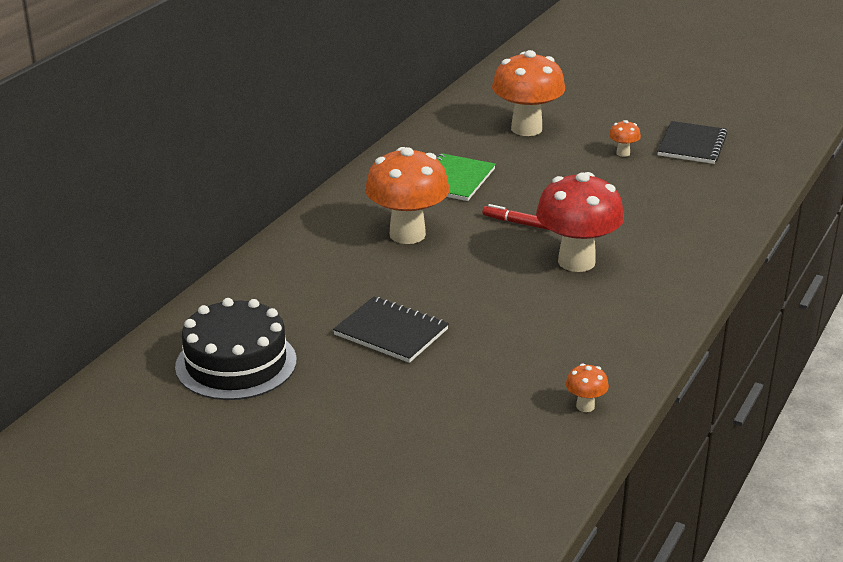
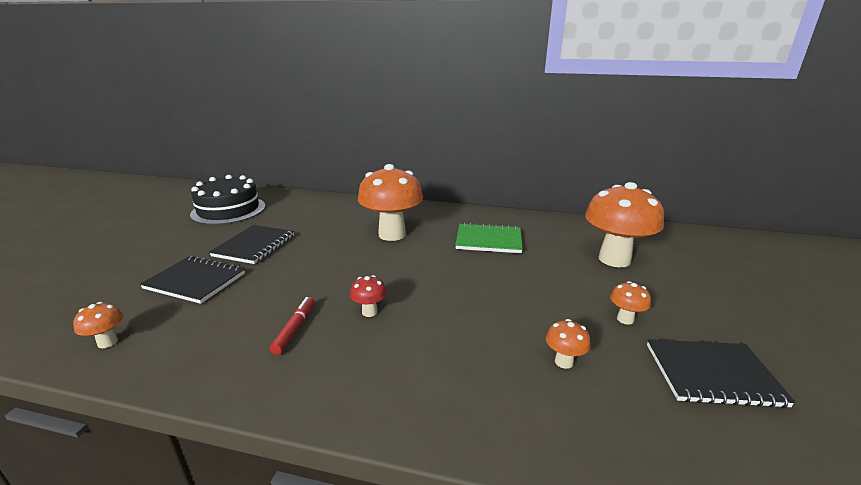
camera: 75 degrees right, 5 degrees down
(473, 368) = (195, 281): none -> black notebook
(517, 223) = (431, 274): red marker -> red marker (295, 329)
(576, 262) = (369, 312): red mushroom -> red mushroom, size x0.42
(668, 190) = (564, 362): none -> orange mushroom

